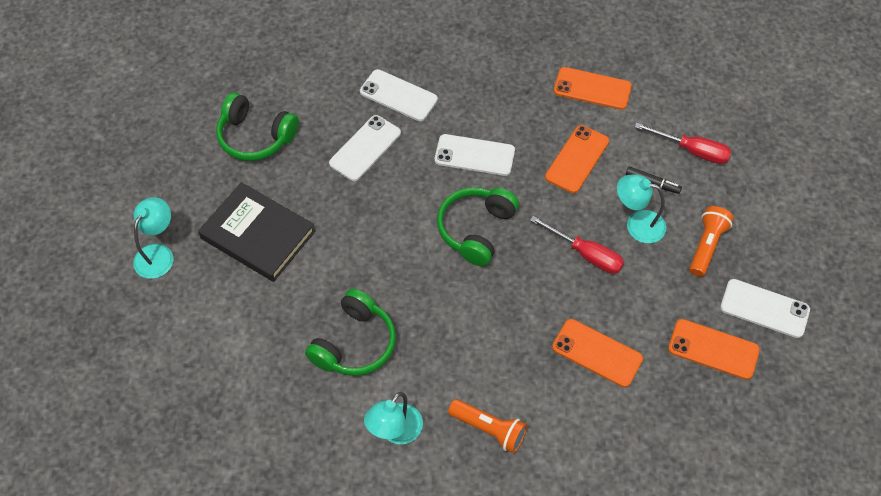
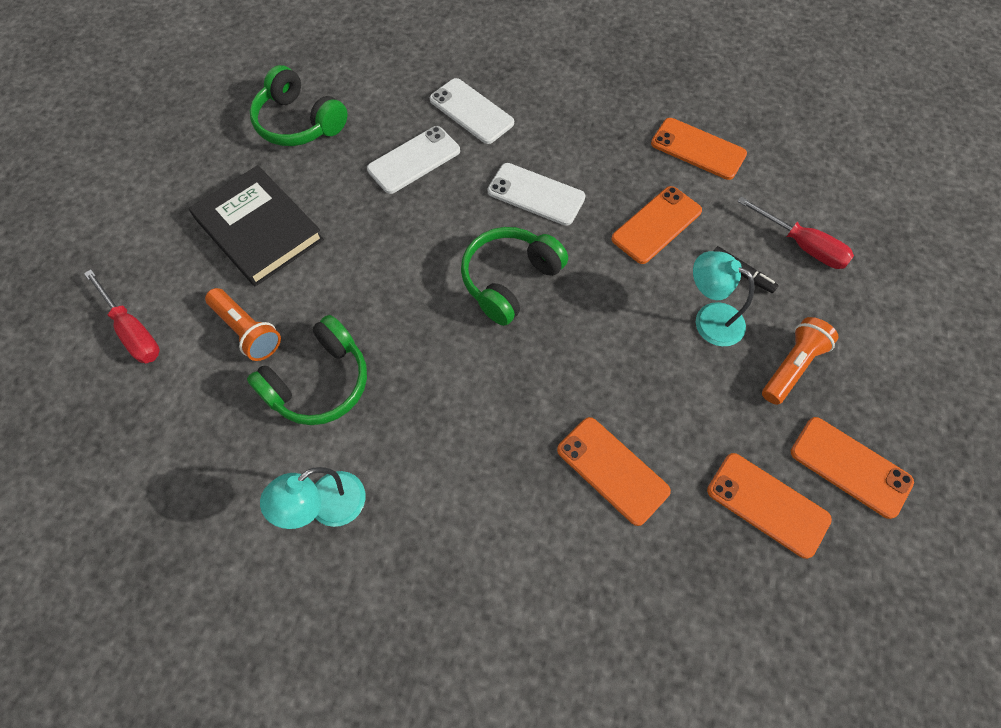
camera: 15 degrees right, 5 degrees up
(158, 254) = (143, 225): turquoise lamp -> none
(489, 429) = (444, 535): orange flashlight -> orange flashlight (247, 331)
(586, 254) = (634, 341): red screwdriver -> red screwdriver (133, 331)
(764, 308) = (850, 467): white phone -> orange phone

